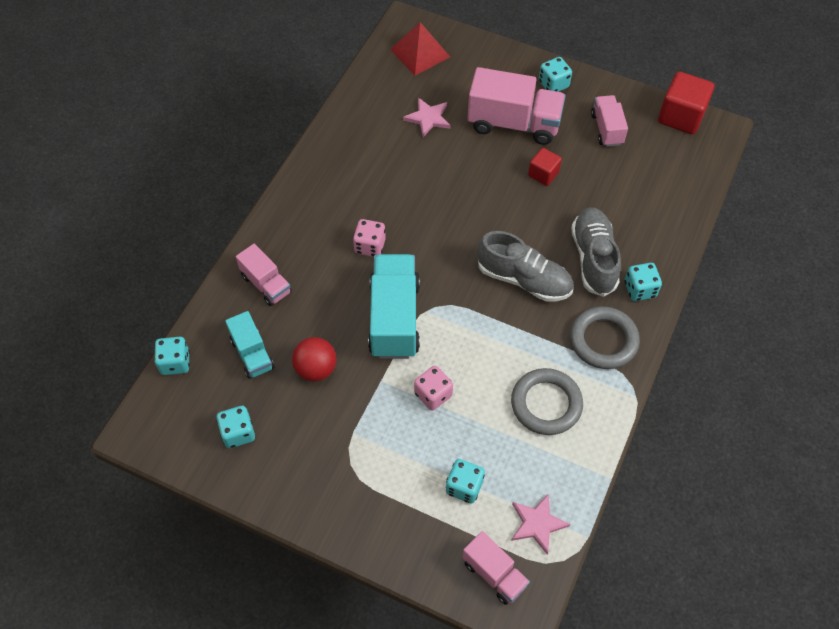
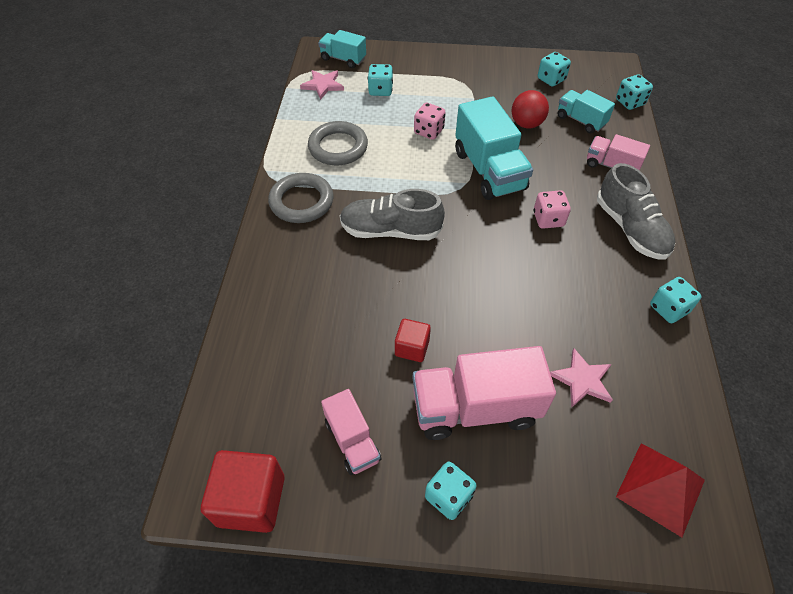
camera: 160 degrees right, 5 degrees down
(494, 574) = (343, 59): pink truck -> turquoise truck
(593, 258) = (328, 269): grey shoe -> grey shoe (630, 229)
(640, 289) = (275, 253): turquoise dice -> turquoise dice (668, 309)

